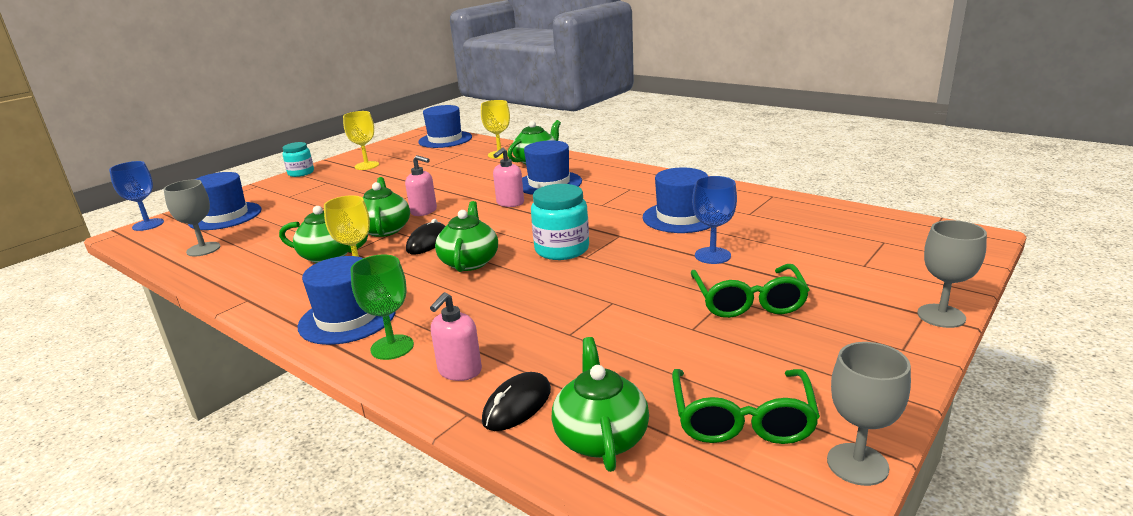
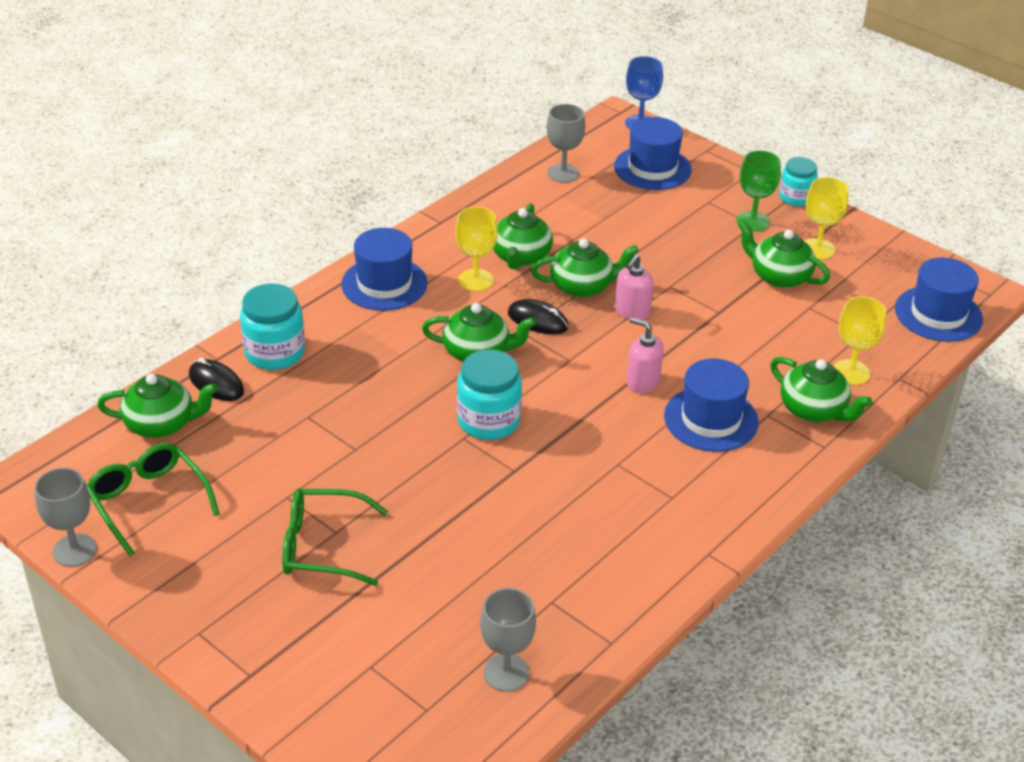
camera: 90 degrees right, 15 degrees up
(392, 347) = (325, 314): green goblet -> green goblet (752, 221)
(394, 173) = (779, 276): none -> green teapot
(459, 371) = (275, 352): pink soap dispenser -> turquoise jar
(681, 217) = (555, 532): blue hat -> none
(712, 255) = (436, 540): blue goblet -> none
(742, 419) = (148, 501): green glasses -> green glasses turned 45 degrees clockwise
(941, 316) = (241, 687): grey goblet -> grey goblet (506, 673)

